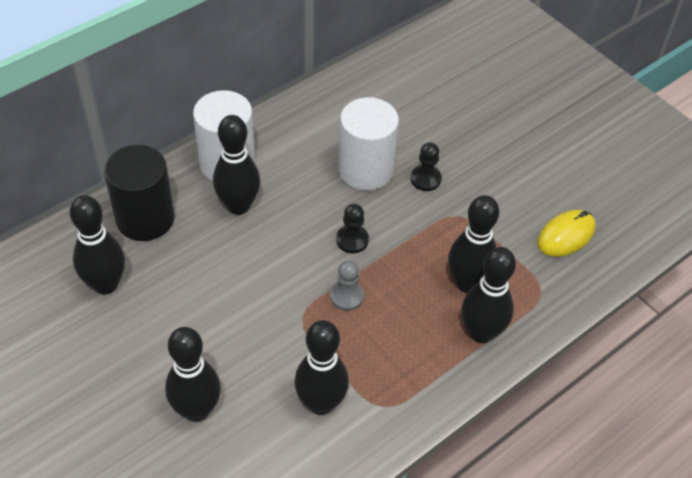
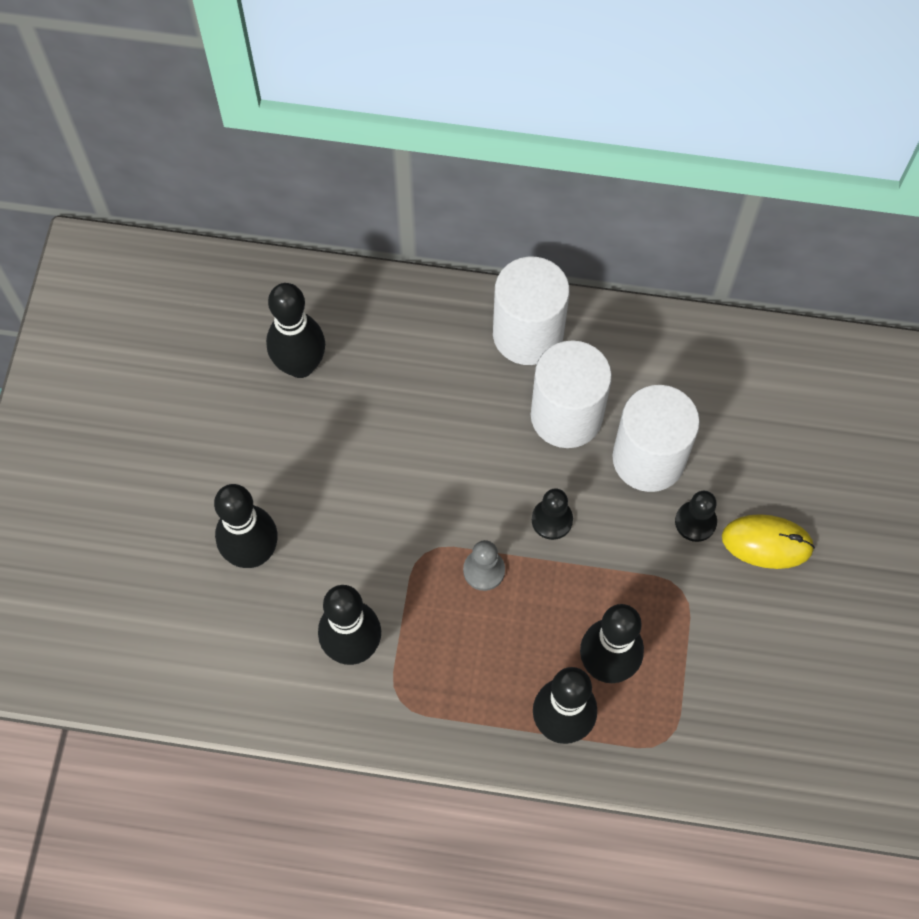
camera: 50 degrees right, 15 degrees up
(145, 218) = (397, 328): black cylinder -> none
(238, 206) = (489, 389): black bowling pin -> none
(297, 185) = (566, 415): none -> white cylinder
(566, 235) = (762, 711): yellow mouse -> yellow mouse (767, 543)

